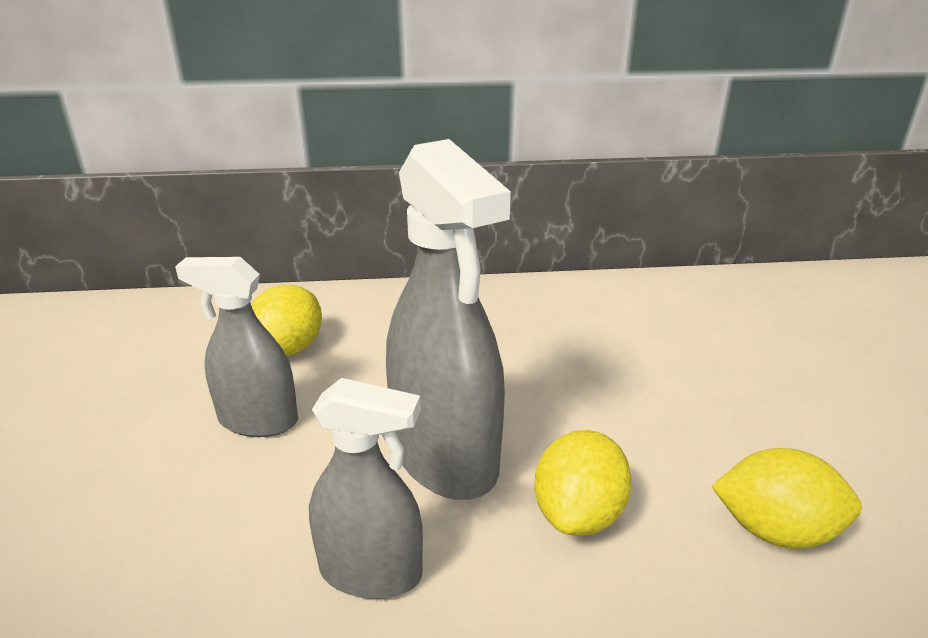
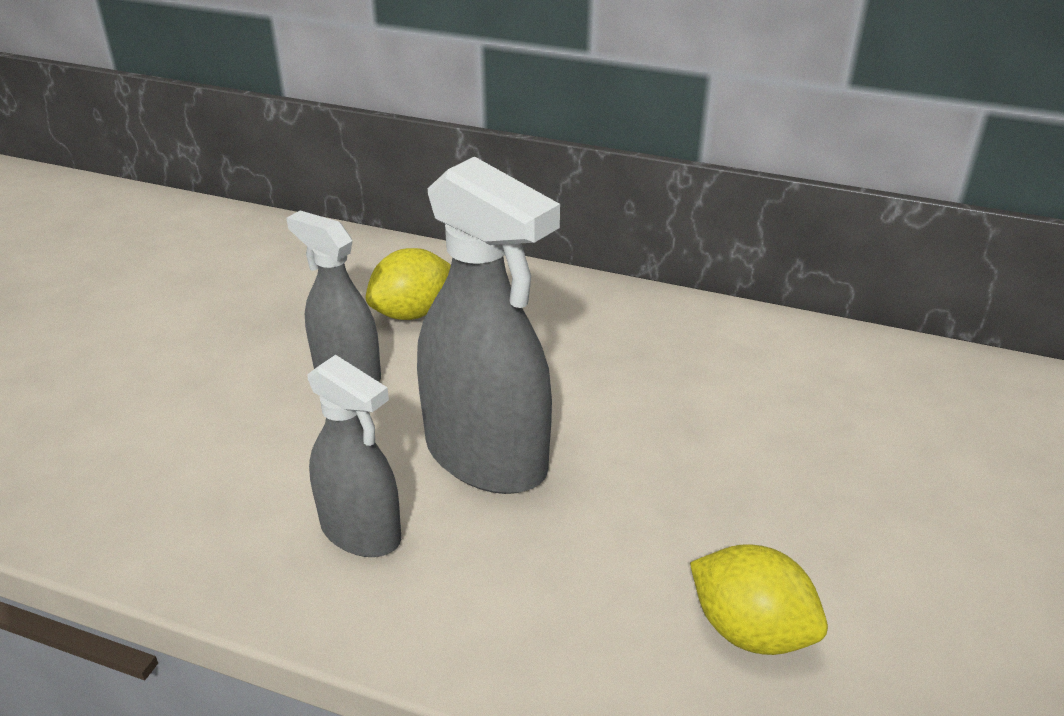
camera: 25 degrees right, 5 degrees up
(445, 456) = (486, 456): grey spray bottle -> grey spray bottle turned 45 degrees counterclockwise
(578, 514) = (569, 548): yellow lemon -> none

